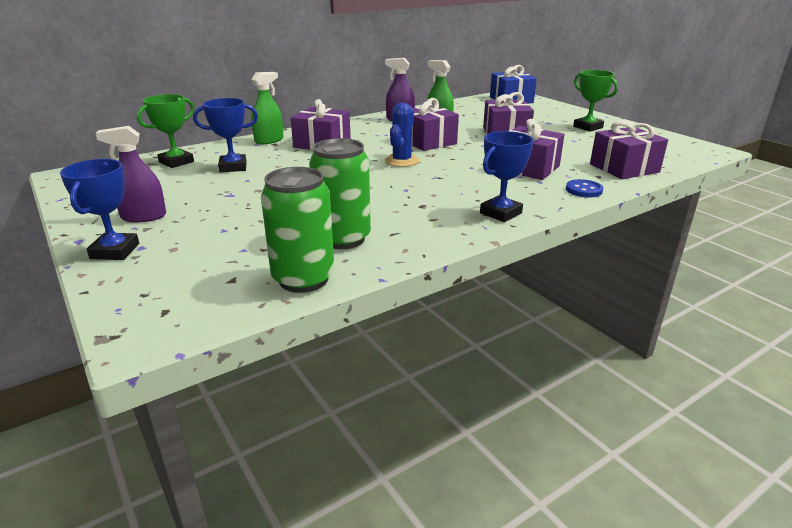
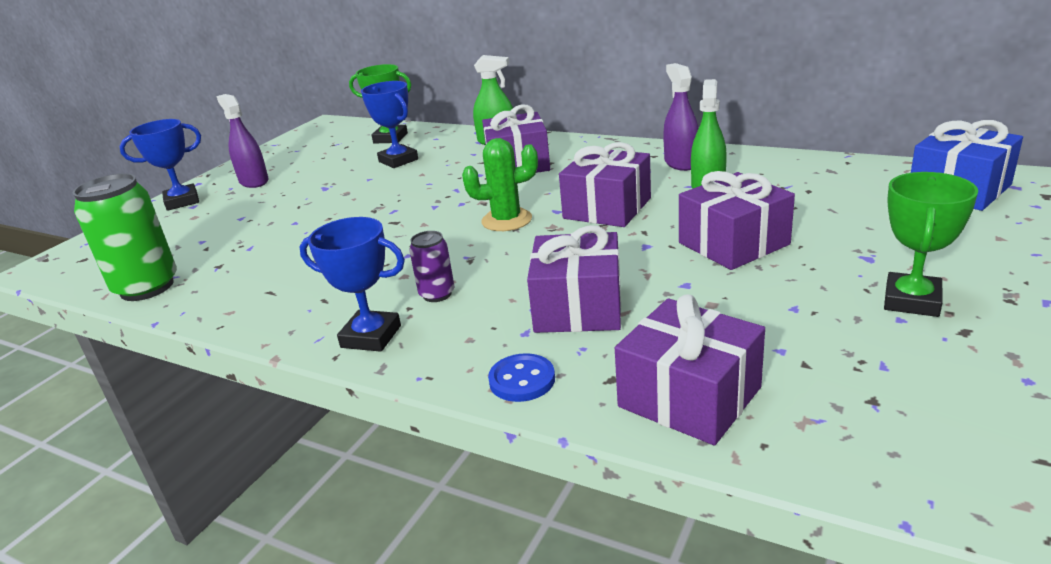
camera: 65 degrees right, 0 degrees up
(343, 239) = (243, 272): green can -> none
(401, 161) = (506, 220): blue cactus -> green cactus
(471, 191) = (437, 294): none -> purple can

